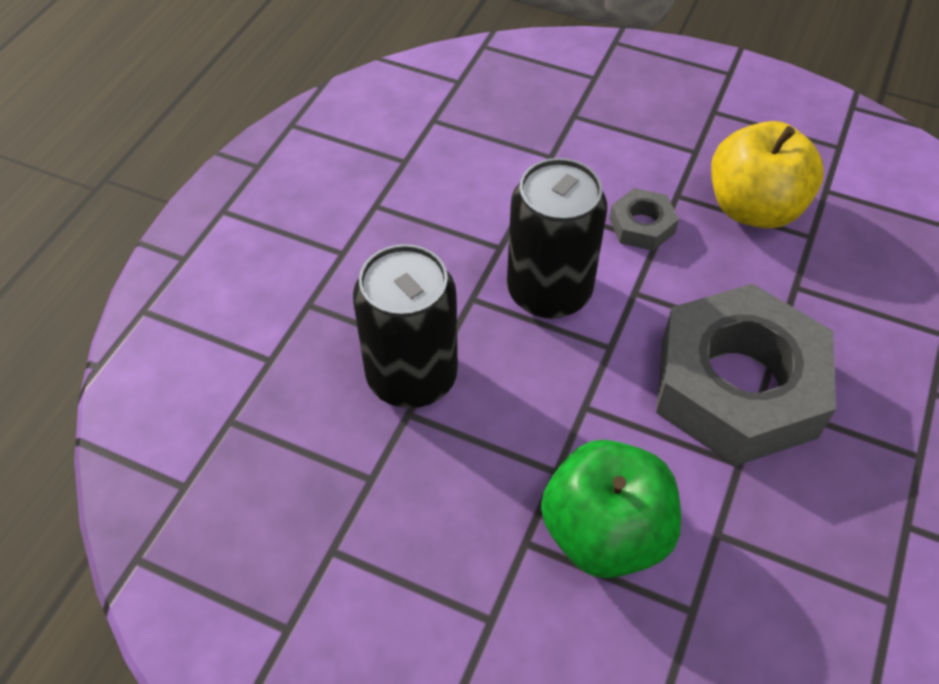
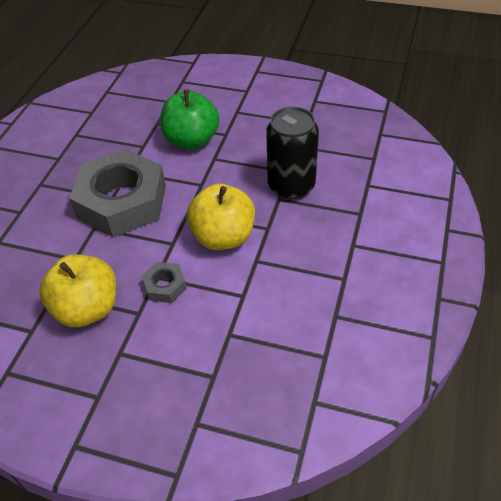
camera: 175 degrees right, 5 degrees down
(549, 291) = (223, 237): black can -> yellow apple

